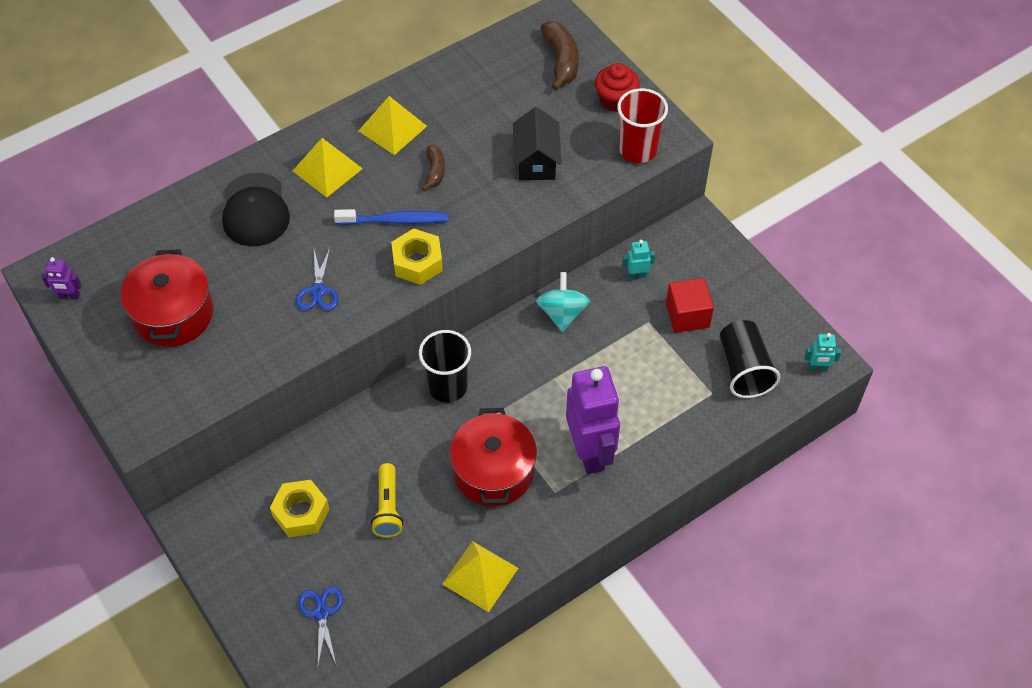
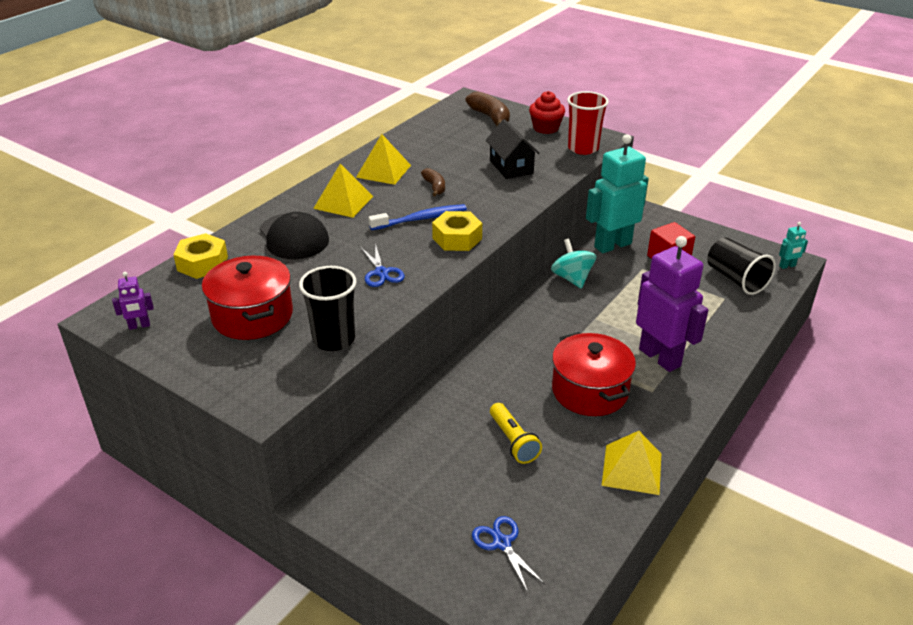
camera: 20 degrees left, 20 degrees down
(301, 513) = (433, 467): yellow nut -> yellow nut (202, 263)
(447, 386) = (510, 344): black cup -> black cup (334, 339)
(636, 275) = (612, 245): turquoise robot -> turquoise robot, size x2.43

